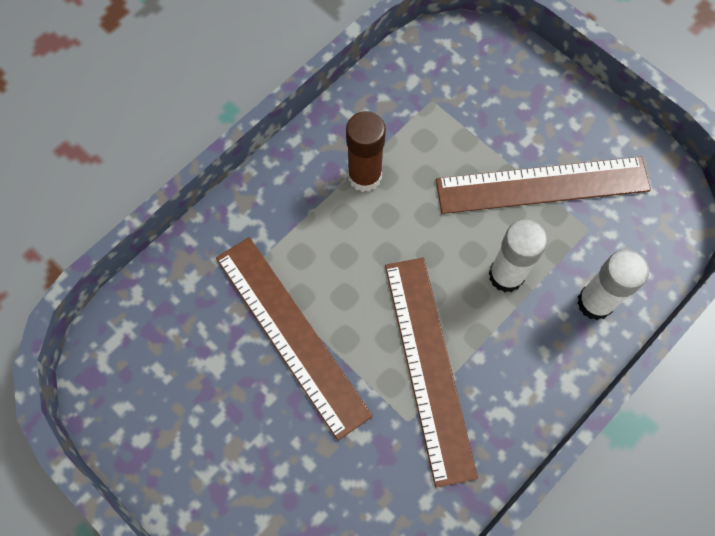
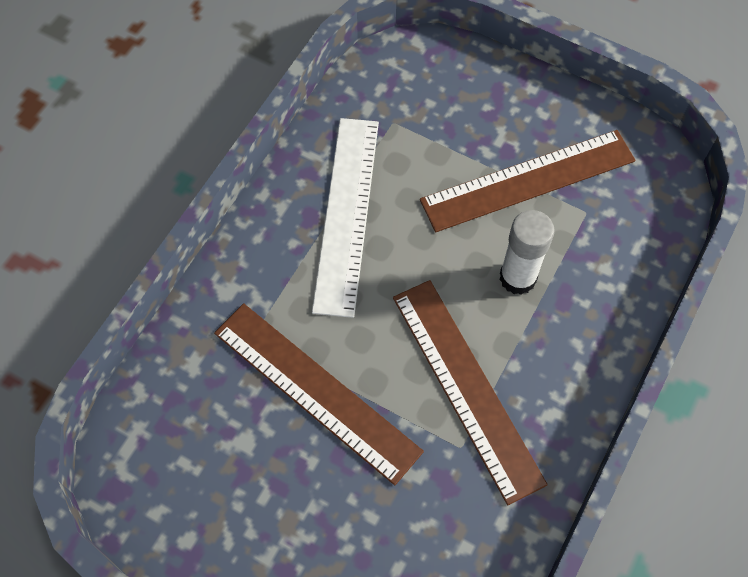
camera: 15 degrees left, 5 degrees down
(364, 176) = (346, 214): brown glue stick -> white ruler
(595, 302) = (612, 282): white glue stick -> none

